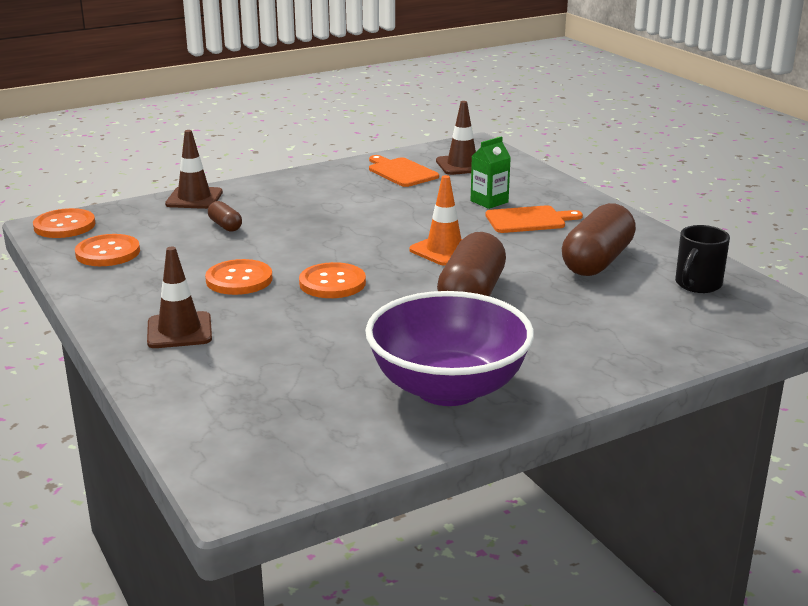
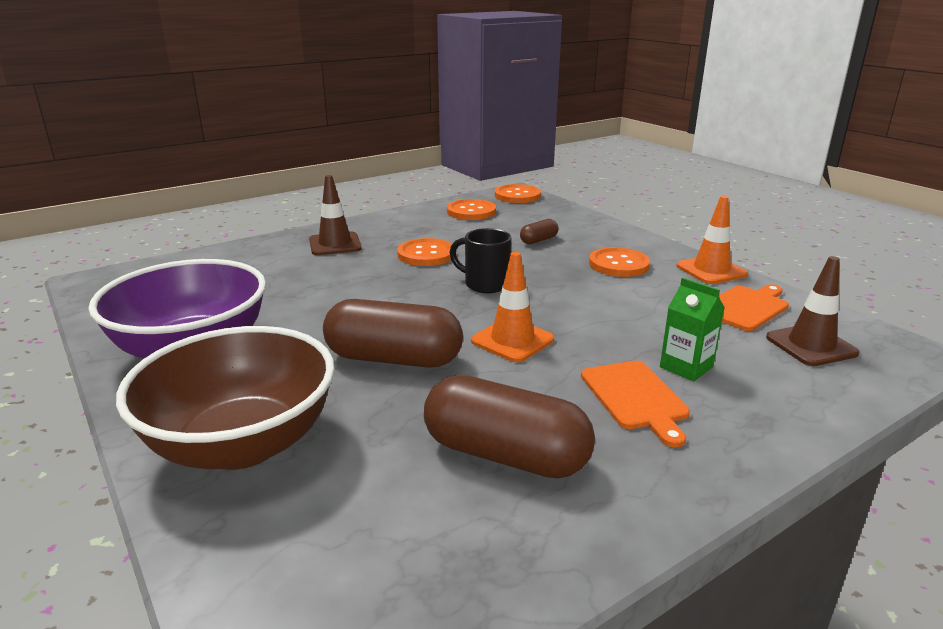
camera: 85 degrees right, 0 degrees up
(194, 198) = (595, 225): brown traffic cone -> none
(329, 171) = (711, 270): none -> orange traffic cone
(332, 283) = (421, 289): orange button -> orange button (618, 264)
(598, 347) = (242, 444): none -> brown bowl
(697, 285) = (428, 563): black mug -> black mug (485, 284)

